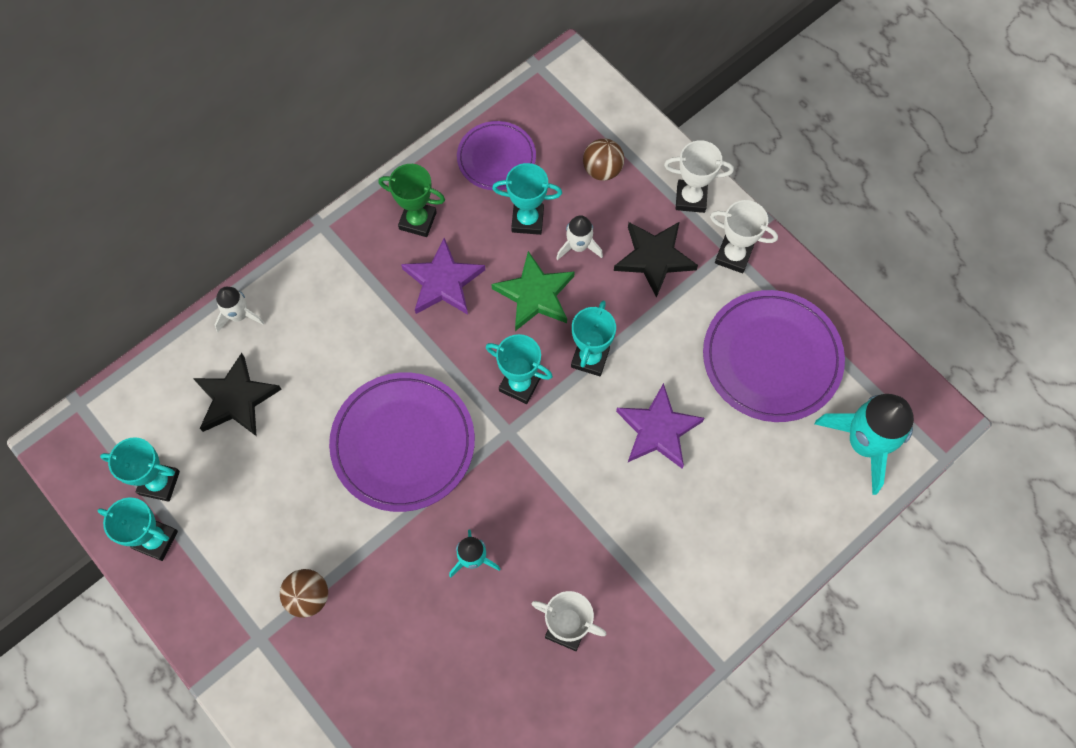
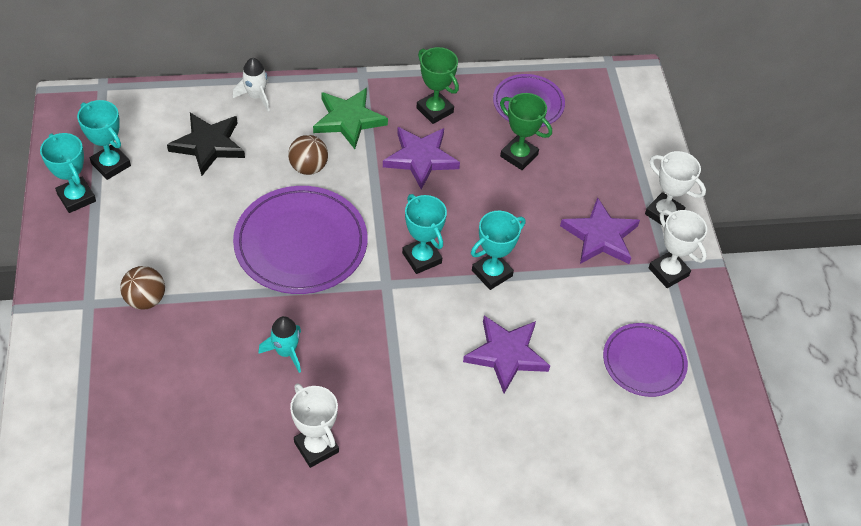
camera: 30 degrees right, 15 degrees down
(527, 220) = (519, 155): turquoise trophy -> green trophy
(535, 294) = (484, 206): green star -> green star (348, 120)
(578, 246) = (545, 194): white rocket -> none
(602, 170) = (605, 155): brown ball -> brown ball (308, 167)
(654, 258) = (600, 236): black star -> purple star
(771, 358) = (644, 362): purple plate -> purple plate, size x0.60
(864, 443) = (677, 473): turquoise rocket -> none

